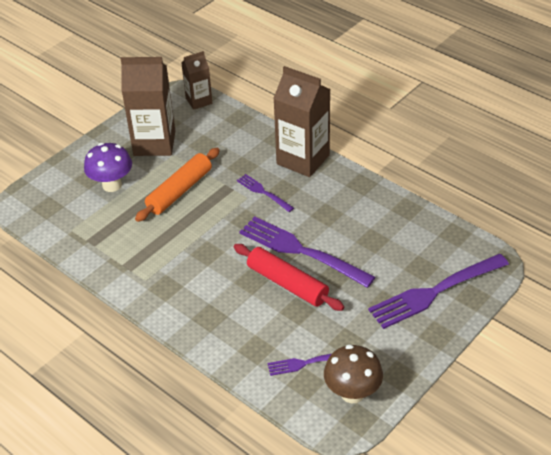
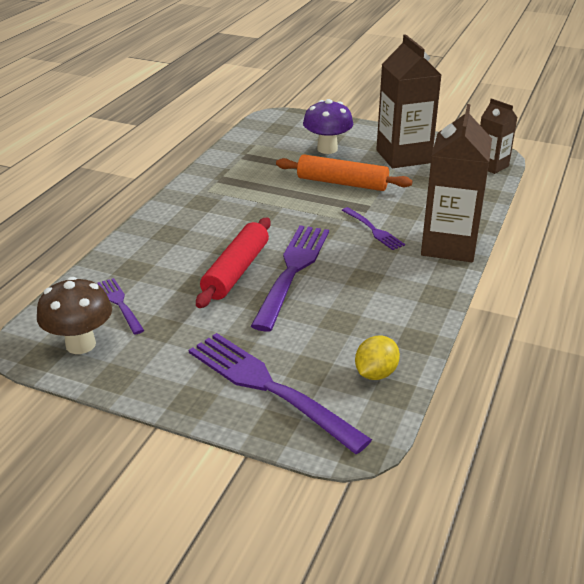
camera: 70 degrees right, 10 degrees down
(263, 192) = (373, 230): purple fork -> purple fork turned 120 degrees clockwise
(435, 237) = (375, 373): none -> yellow lemon

